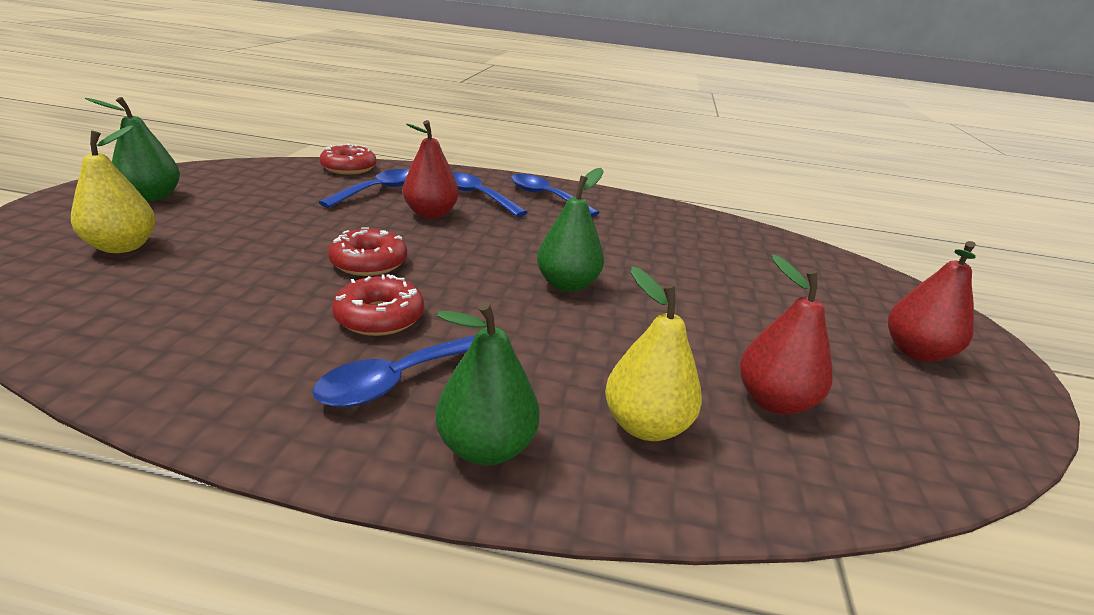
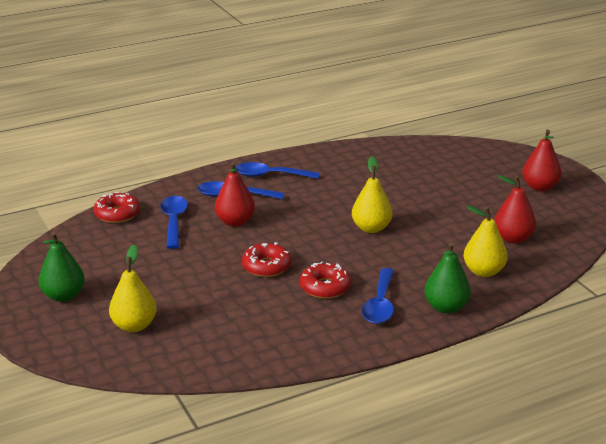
camera: 35 degrees left, 0 degrees up
(567, 284) = (371, 228): green pear -> yellow pear

